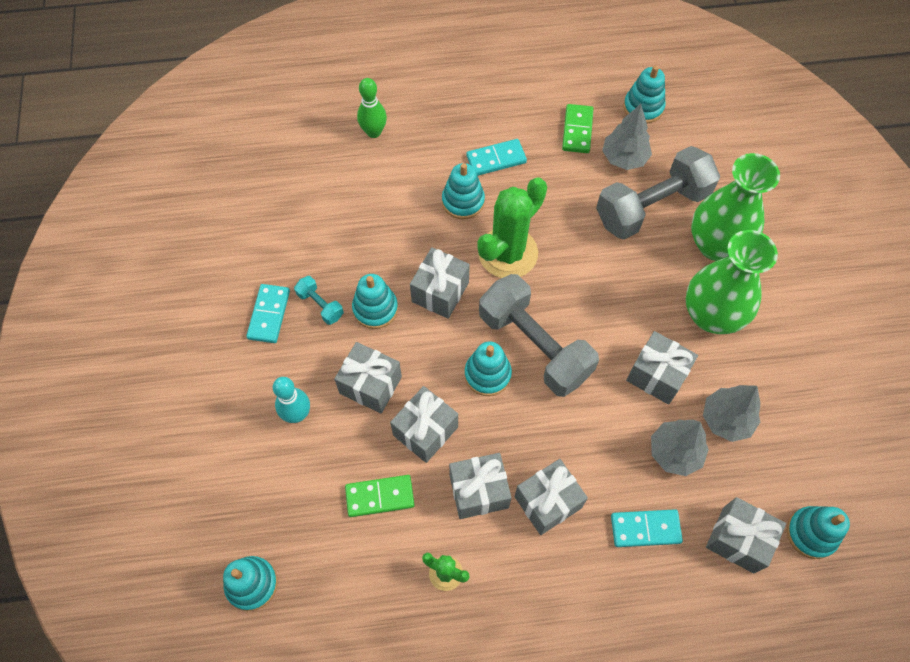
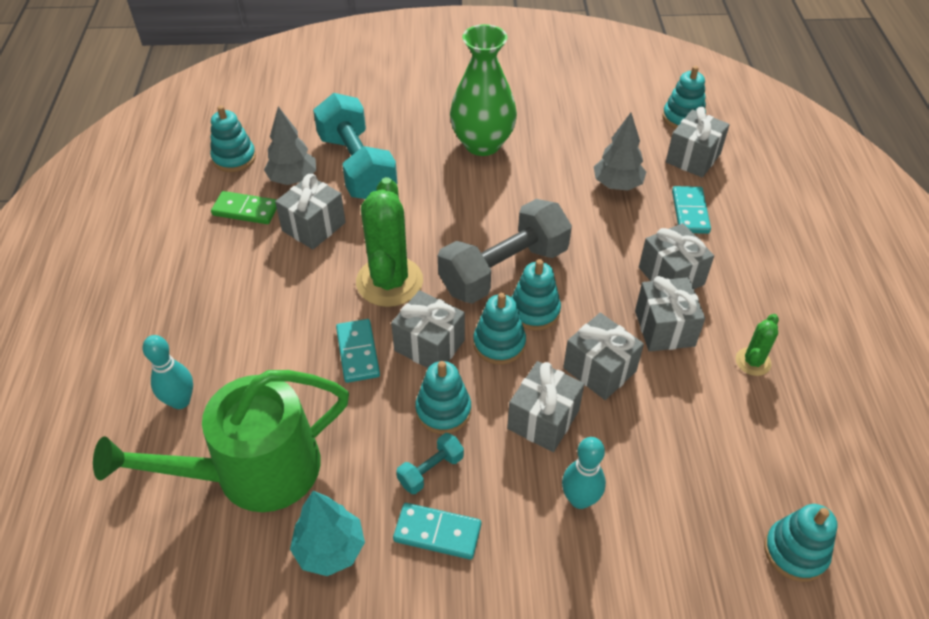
camera: 85 degrees left, 15 degrees down
(256, 248) = (330, 549): none -> turquoise tree
(316, 190) = (254, 471): none -> green watering can
(374, 132) = (180, 401): green bowling pin -> turquoise bowling pin
(380, 497) = (677, 416): green domino -> none
(463, 201) = (312, 316): turquoise stacking toy -> turquoise stacking toy (499, 343)
(496, 159) = (262, 281): turquoise domino -> turquoise domino (358, 352)
(508, 253) = (389, 282): green cactus -> green cactus turned 45 degrees clockwise
(652, 207) = (357, 167): grey dumbbell -> turquoise dumbbell
(657, 375) = (541, 186): grey gift -> grey gift (314, 227)
(716, 245) = (409, 131): green vase -> none
(726, 419) = (585, 149): grey tree -> none

